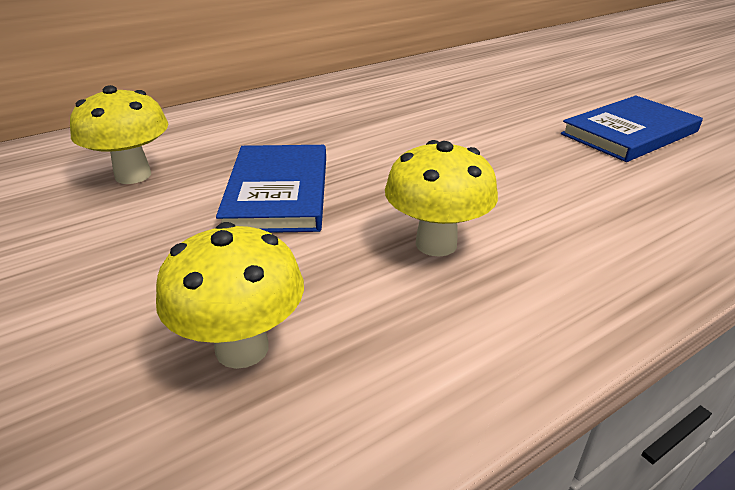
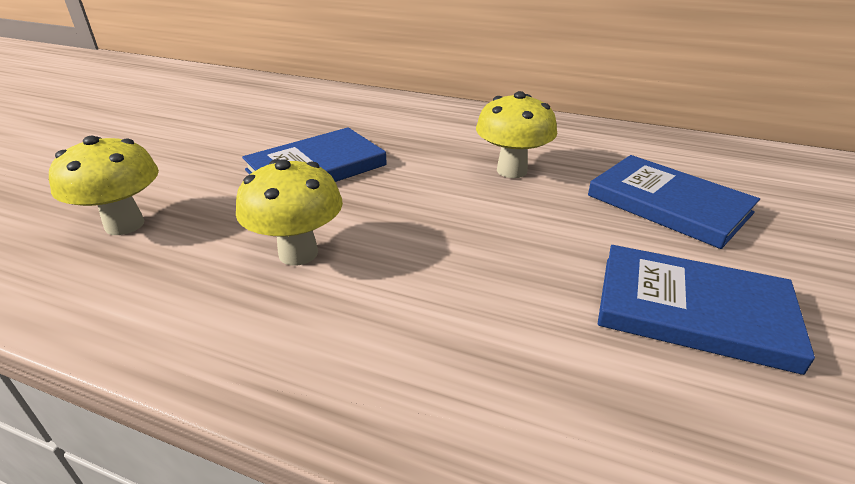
camera: 55 degrees right, 0 degrees up
(133, 175) = (292, 119): yellow mushroom -> yellow mushroom (511, 170)
(513, 94) = (668, 204): none -> blue book

